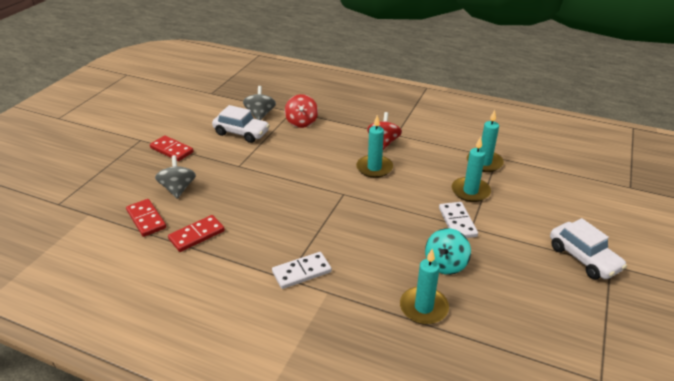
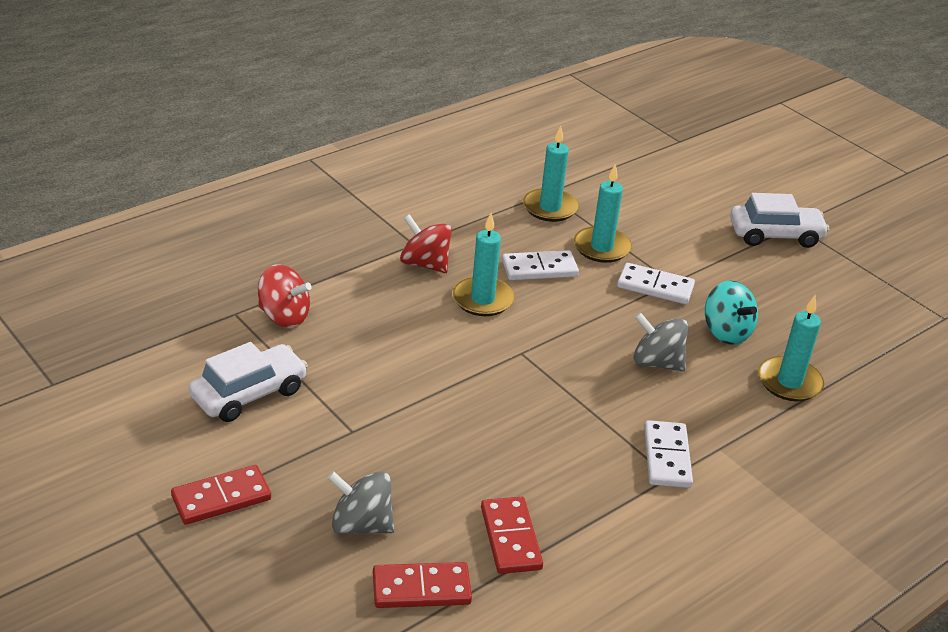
camera: 65 degrees left, 0 degrees up
(260, 114) = (208, 351): grey spinning top -> grey spinning top (656, 363)
(423, 177) = (539, 268): none -> white domino

